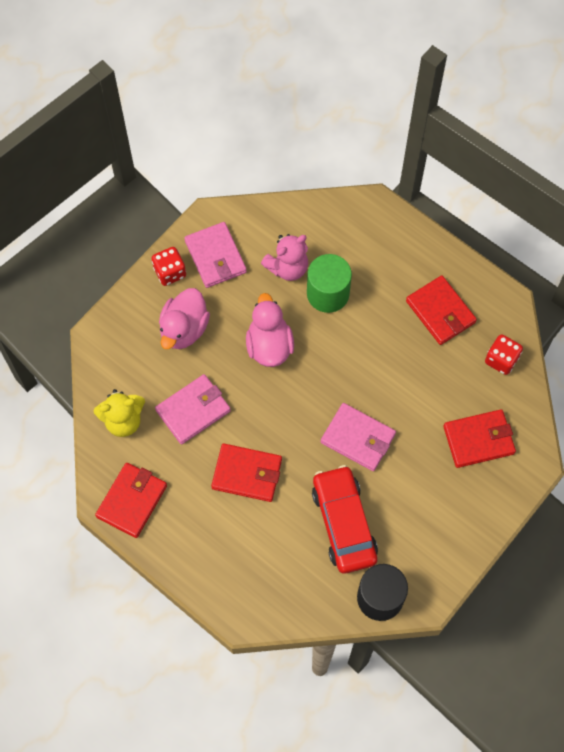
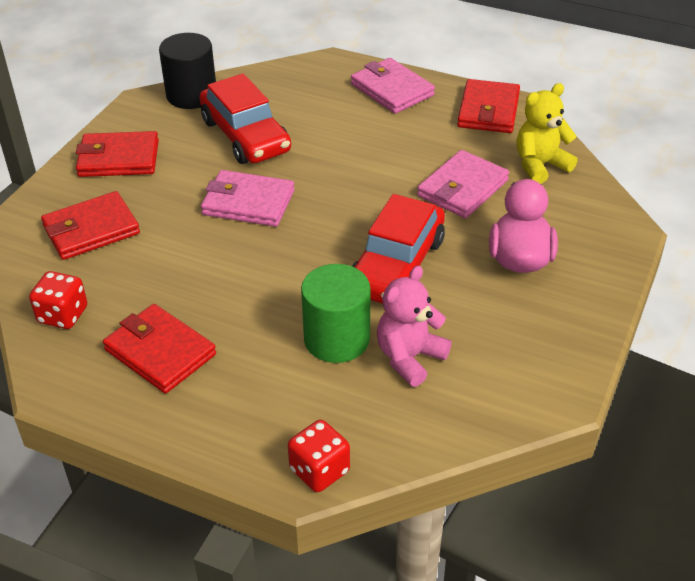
camera: 165 degrees right, 25 degrees down
(170, 272) = (578, 315): red dice -> red dice (319, 470)
(215, 257) = (524, 348): pink wallet -> pink wallet (392, 90)
(247, 474) = (371, 151): red wallet -> red wallet (119, 158)
(269, 345) = (396, 265): pink duck -> red car

